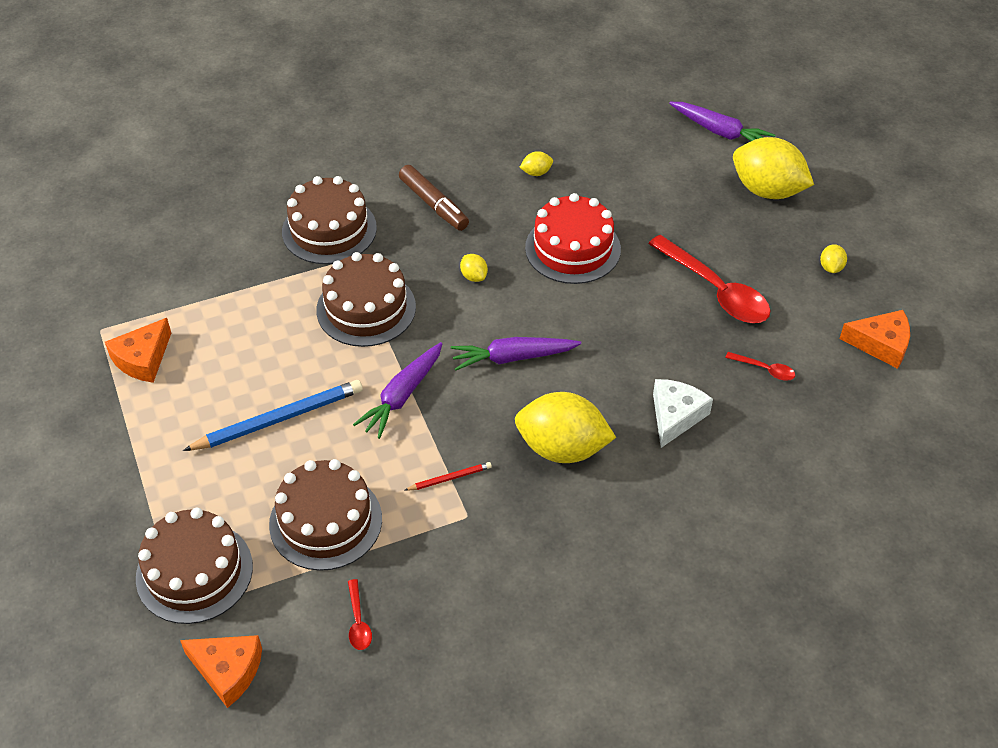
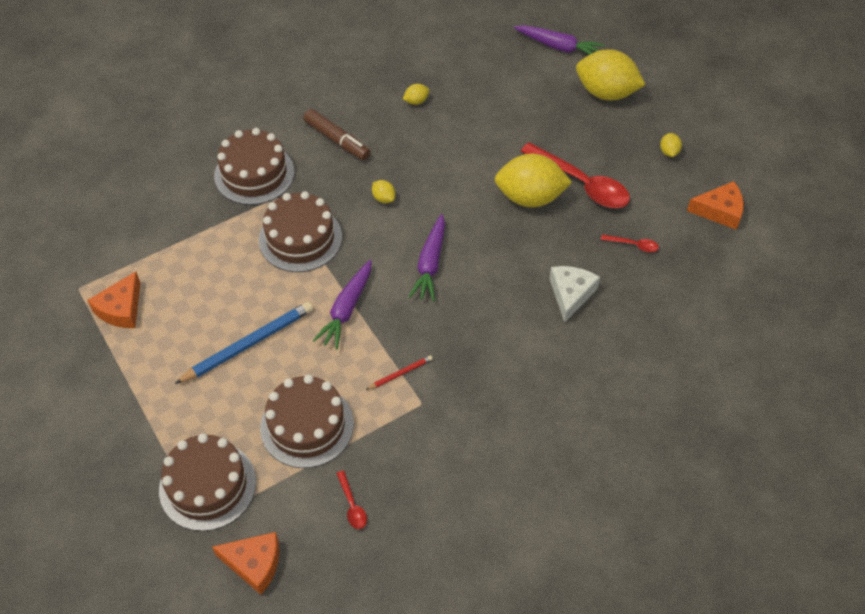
camera: 10 degrees left, 5 degrees up
(513, 358) = (430, 264): purple carrot -> purple carrot turned 60 degrees counterclockwise
(562, 448) = (486, 335): yellow lemon -> yellow lemon (530, 197)
(573, 248) = (459, 163): red cake -> none

